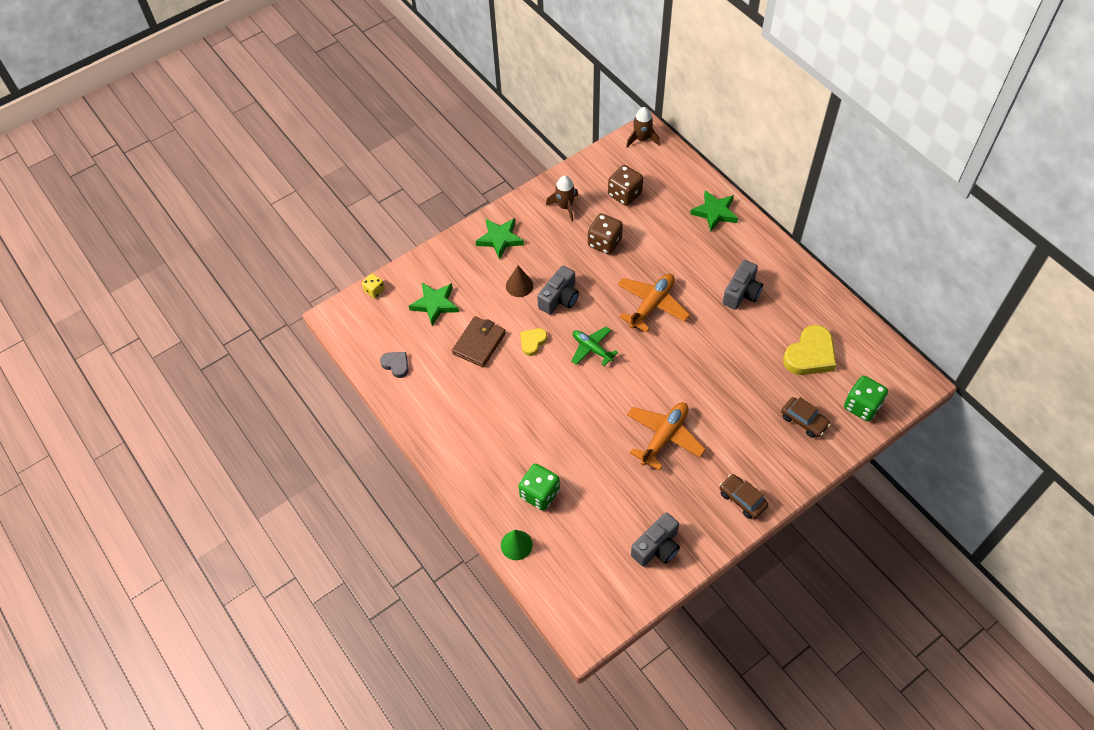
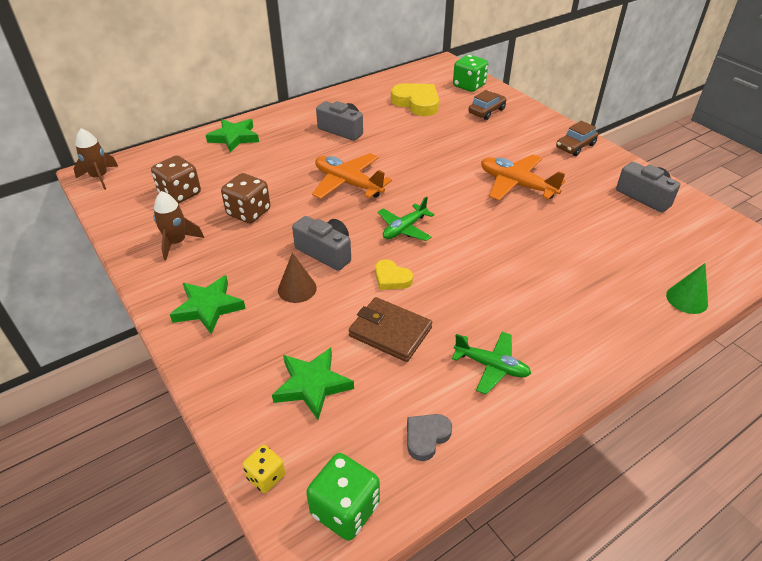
camera: 90 degrees left, 15 degrees down
(449, 402) = (491, 366): none -> green plane
(539, 494) = (611, 277): green dice -> green dice (345, 509)

